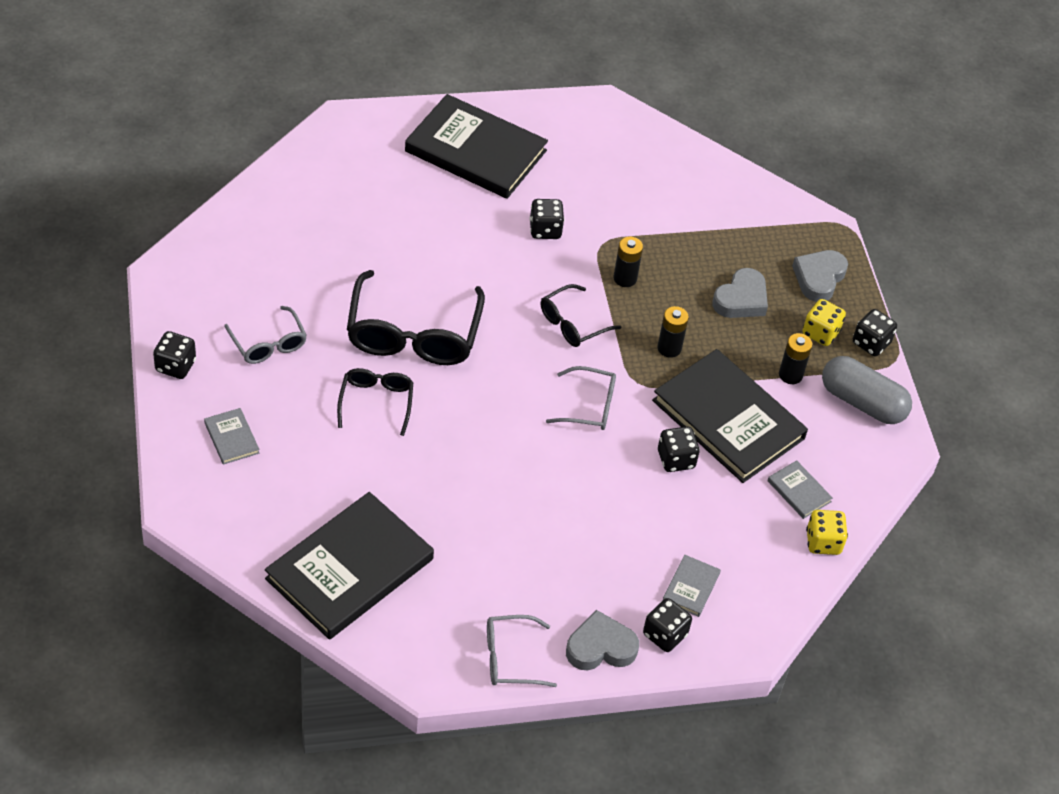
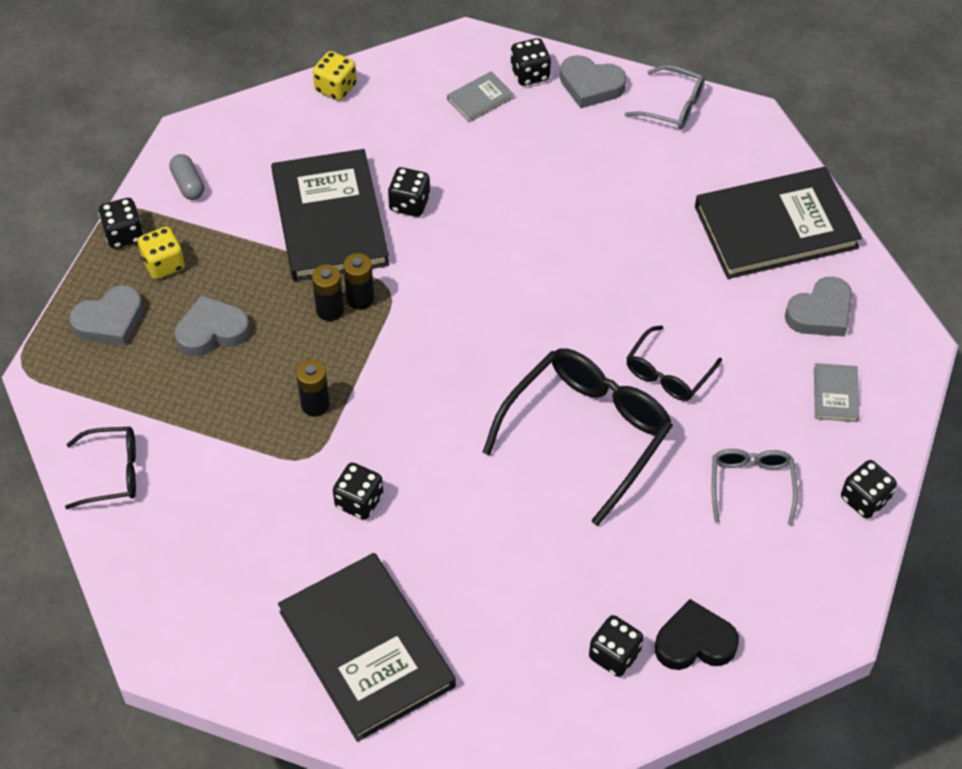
camera: 145 degrees left, 5 degrees up
(260, 229) = (694, 642): none -> black heart
(273, 503) = (820, 313): none -> grey heart
(311, 203) = (614, 655): none -> black dice
(572, 324) = (409, 376): black glasses -> black glasses (112, 472)
(589, 406) = (454, 284): grey glasses -> none
(790, 375) = (232, 236): black battery -> black battery (360, 299)
(799, 491) = (319, 134): grey book -> none
(862, 402) = (188, 184): grey capsule -> grey capsule, size x0.54

